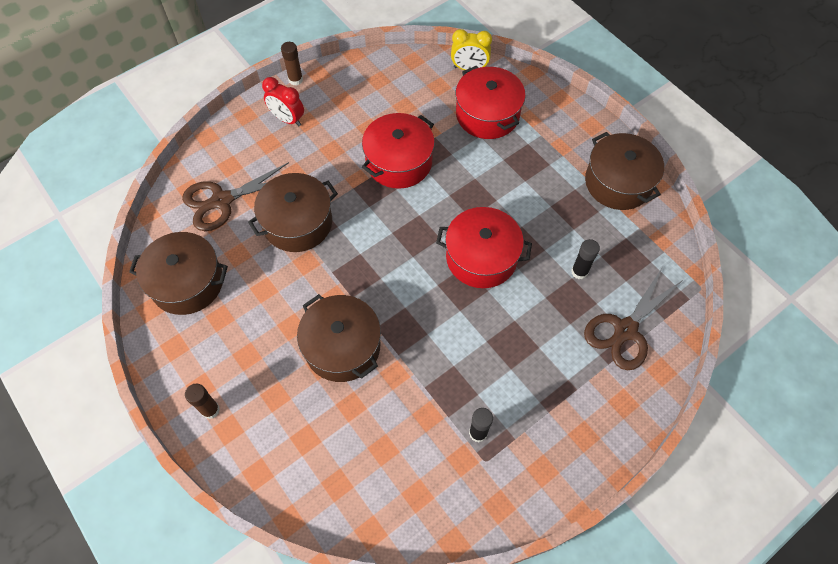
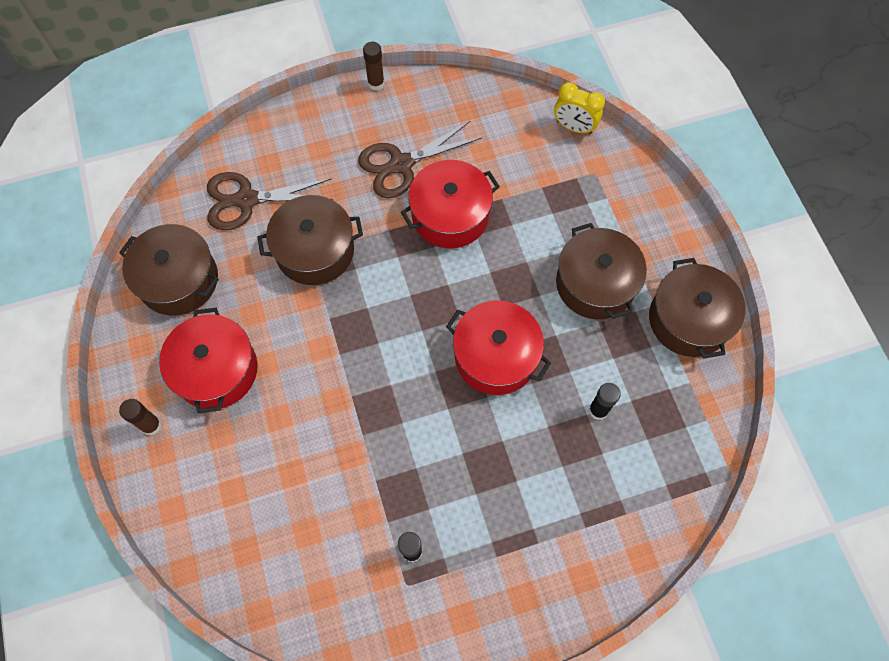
camera: 20 degrees right, 5 degrees up
(287, 119) = (349, 127): red clock -> none
(342, 346) = (308, 405): brown pot -> brown pot (595, 284)
(487, 114) = (571, 190): red pot -> red pot (216, 370)
(625, 330) = (621, 495): brown scissors -> brown scissors (401, 164)

